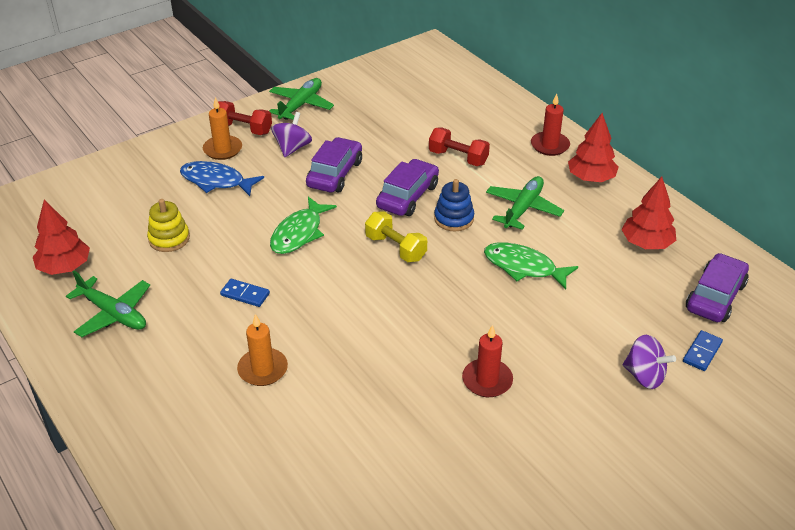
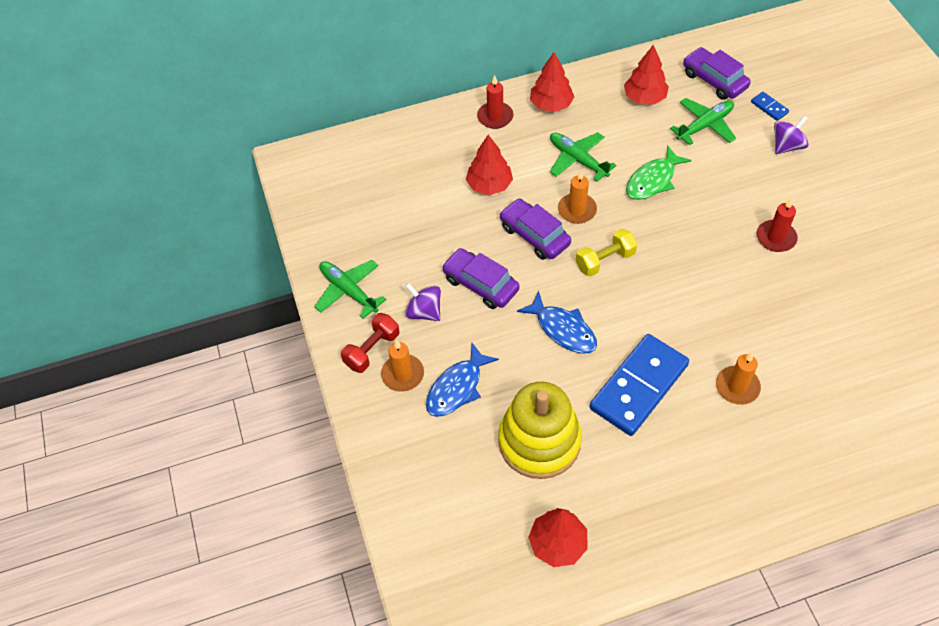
camera: 70 degrees left, 15 degrees up
(113, 314) = (640, 501): green plane -> green plane (705, 125)
(169, 239) = (539, 441): yellow stacking toy -> yellow stacking toy, size x1.95
(245, 294) = (638, 386): blue domino -> blue domino, size x2.45
(299, 233) = (563, 329): green fish -> blue fish
(454, 219) = (577, 210): blue stacking toy -> orange candle
(458, 158) = (489, 185): red dumbbell -> red tree

